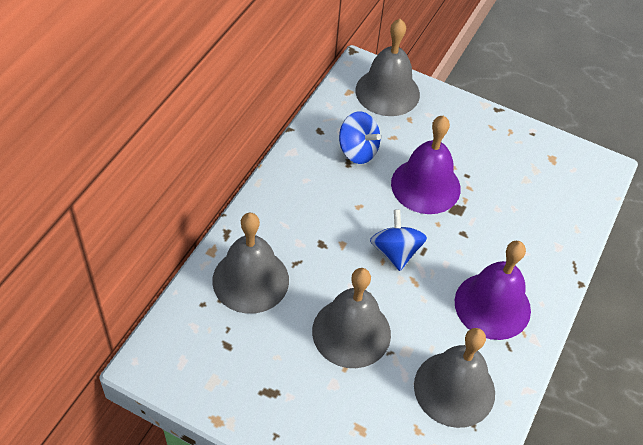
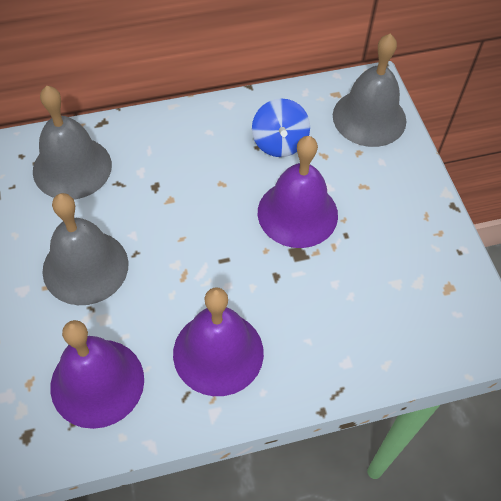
camera: 50 degrees right, 5 degrees up
(395, 252) = (200, 240): blue spinning top -> none
(454, 389) = (97, 382): grey bell -> purple bell

